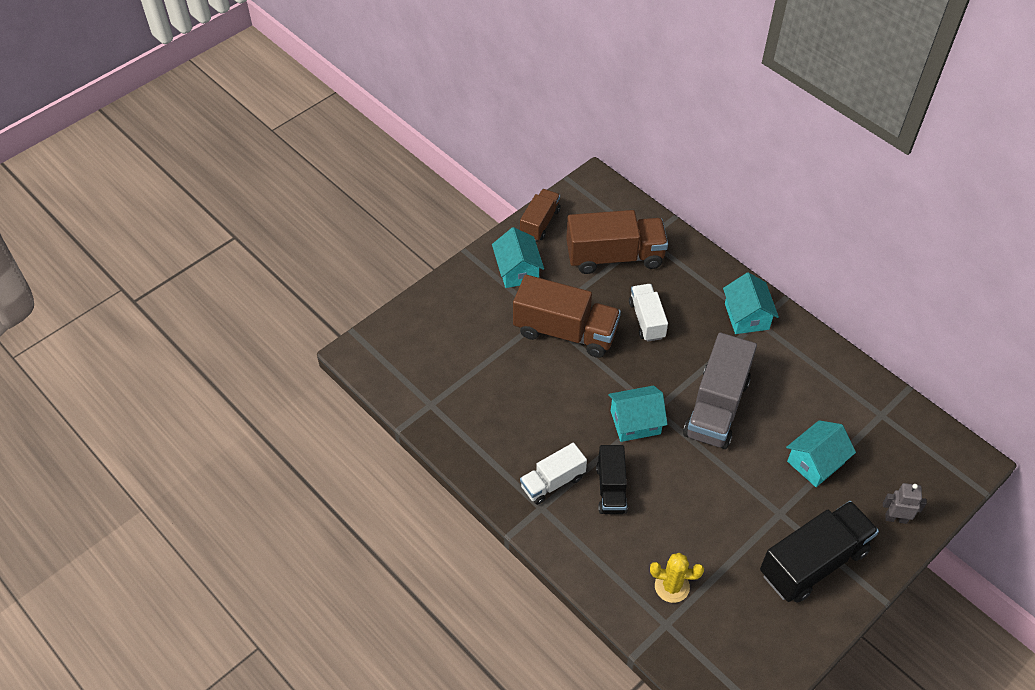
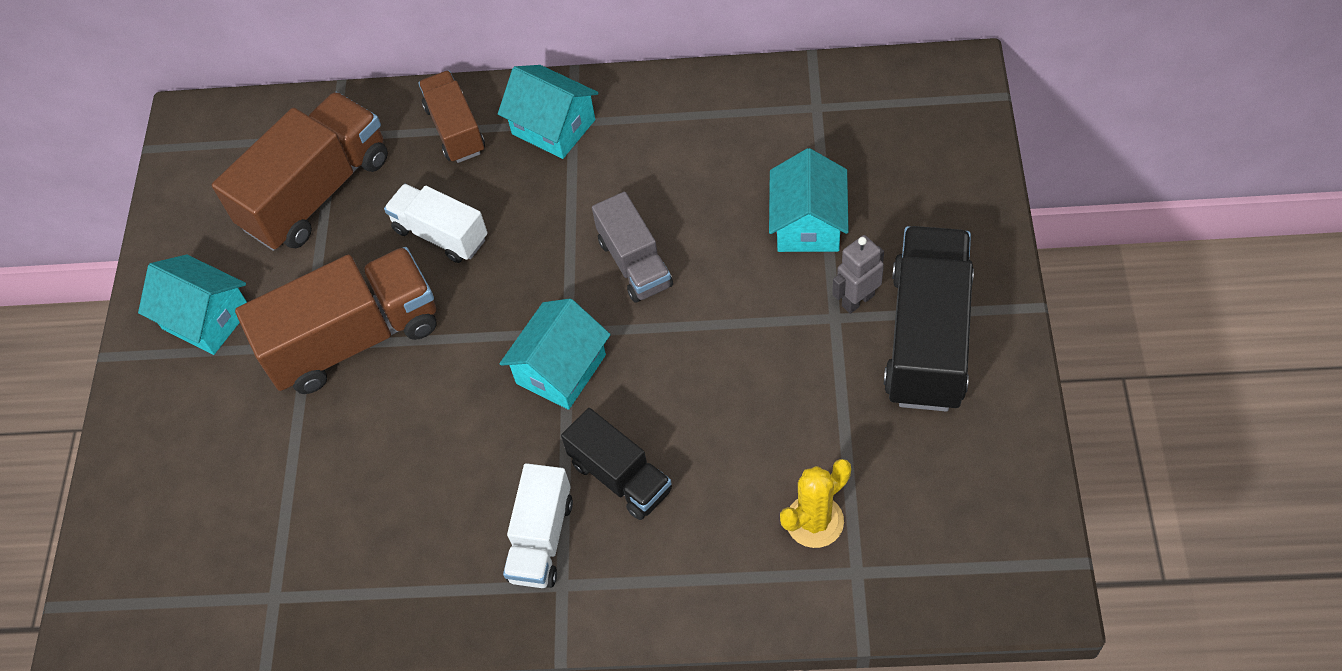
camera: 40 degrees left, 5 degrees up
(540, 223) = (172, 233): brown truck -> brown truck (455, 129)
(716, 407) = (634, 263): grey truck -> grey truck, size x0.59
(896, 518) = (953, 206): grey robot -> grey robot (857, 300)

